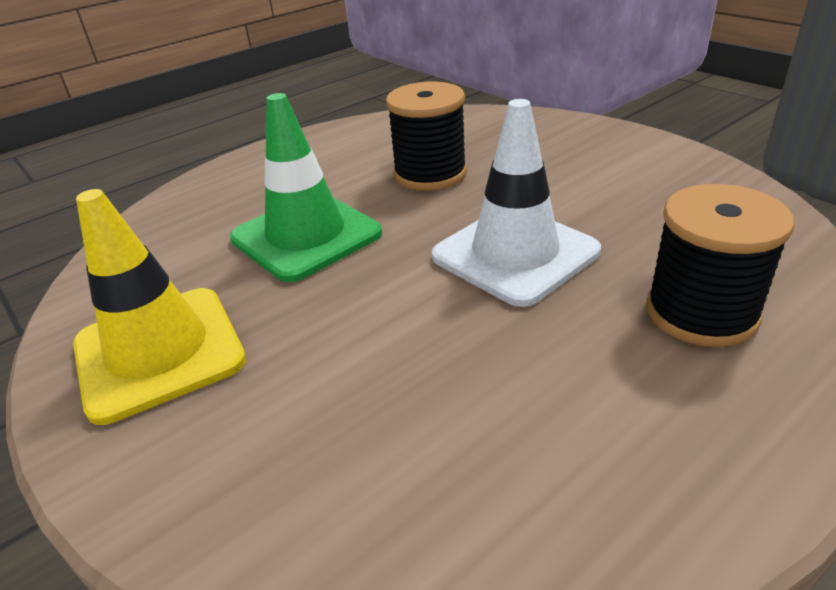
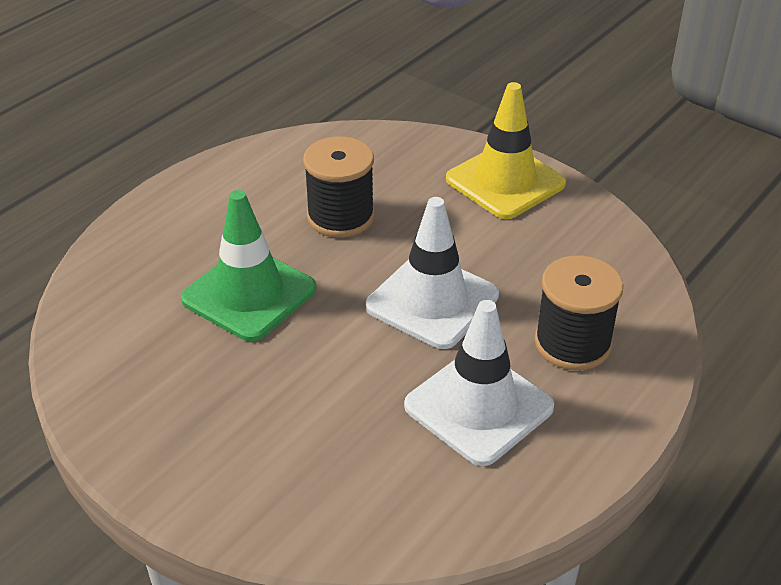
camera: 15 degrees left, 5 degrees up
(159, 352) = (172, 412): yellow traffic cone -> yellow traffic cone (505, 181)
(557, 383) = (478, 406): none -> white traffic cone

